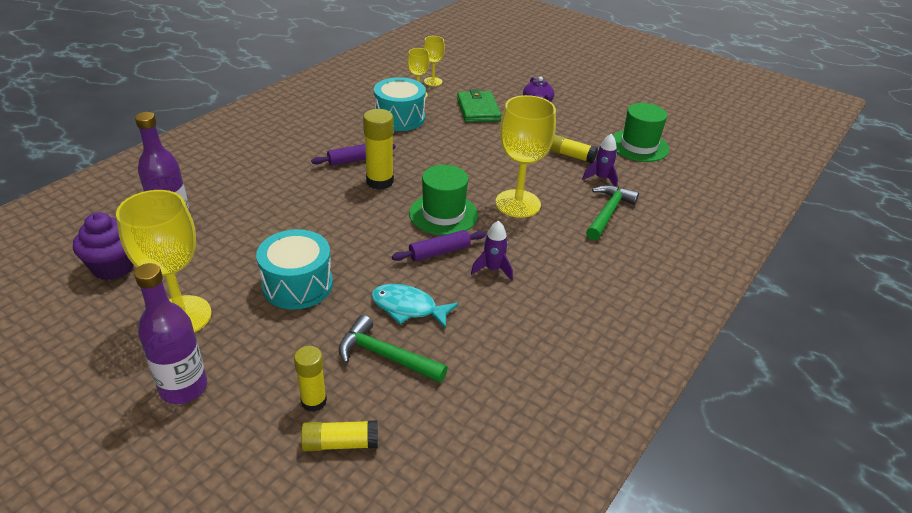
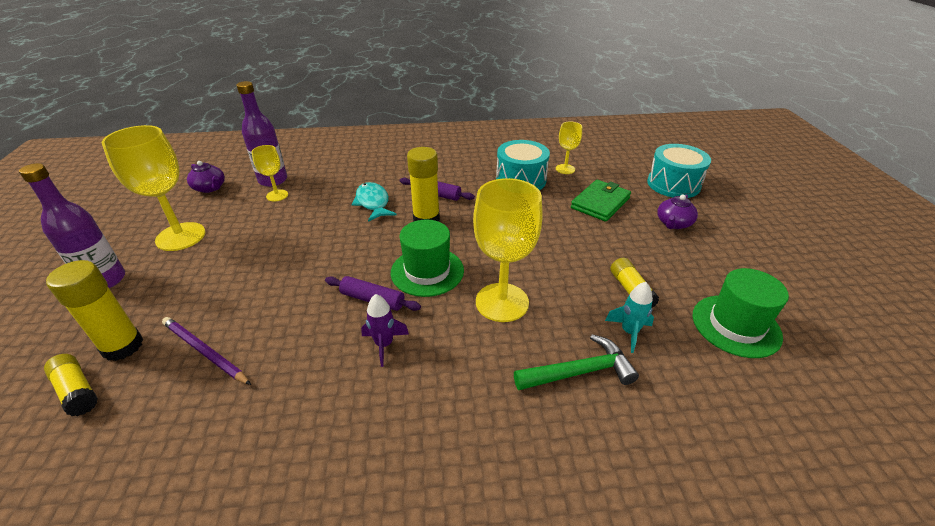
camera: 50 degrees right, 0 degrees up
(113, 267) = (210, 188): purple cupcake -> purple teapot
(297, 285) = (257, 259): turquoise drum -> turquoise drum (673, 184)
(314, 401) = (123, 346): yellow glue stick -> yellow glue stick, size x1.54
(385, 356) = (204, 352): green hammer -> purple pencil
(408, 308) = (279, 327): turquoise fish -> turquoise fish (373, 203)
(433, 81) = (595, 164): yellow goblet -> yellow goblet (277, 195)
(601, 178) = (629, 332): purple rocket -> turquoise rocket

